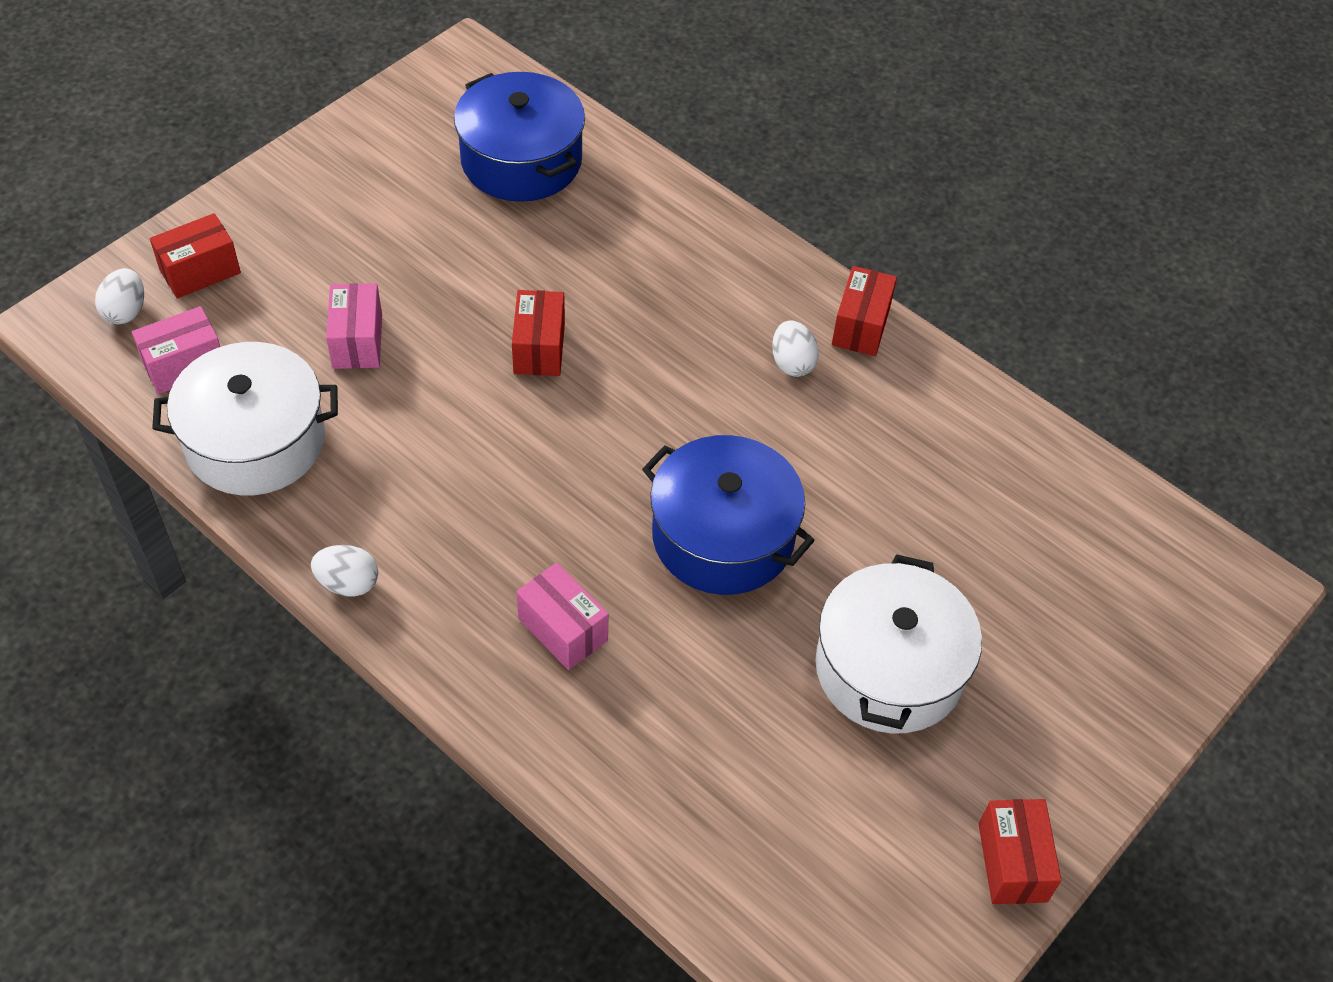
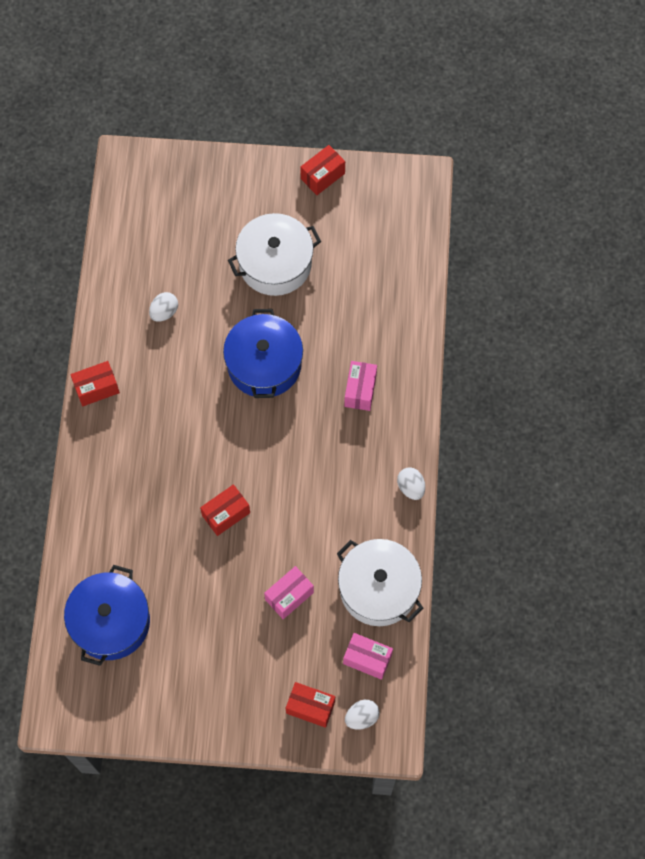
camera: 125 degrees left, 15 degrees up
(792, 363) = (144, 402): white egg -> white egg (164, 312)

